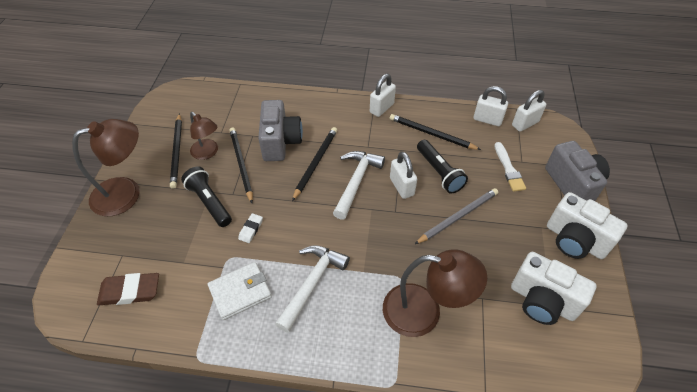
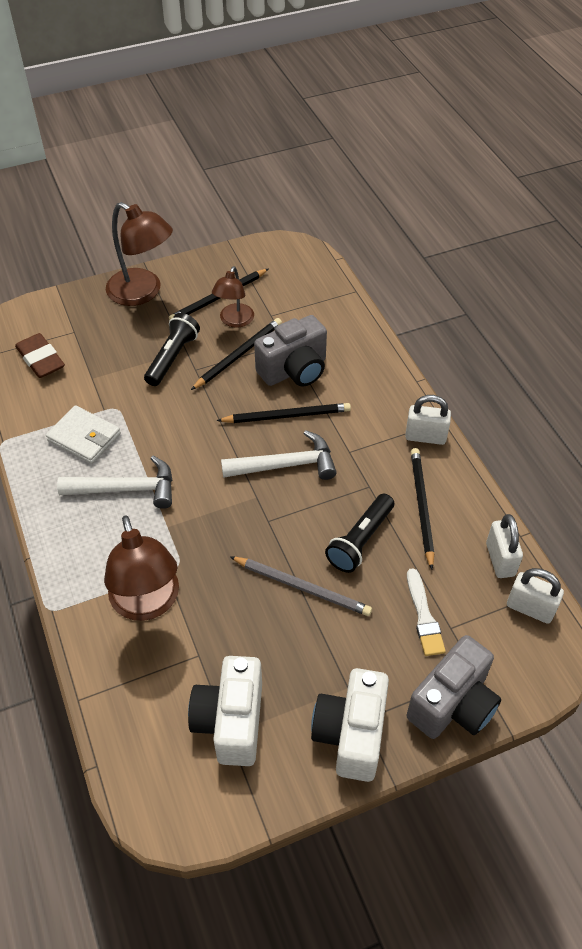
camera: 60 degrees right, 0 degrees up
(251, 229) = (161, 407): white eraser -> none
(401, 186) = (309, 511): white padlock -> none
(508, 169) = (424, 616): white brush -> white brush turned 60 degrees counterclockwise

